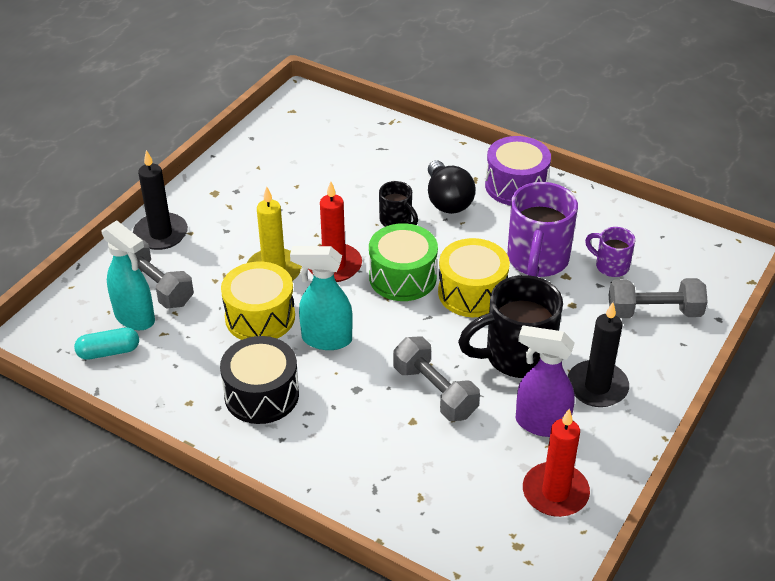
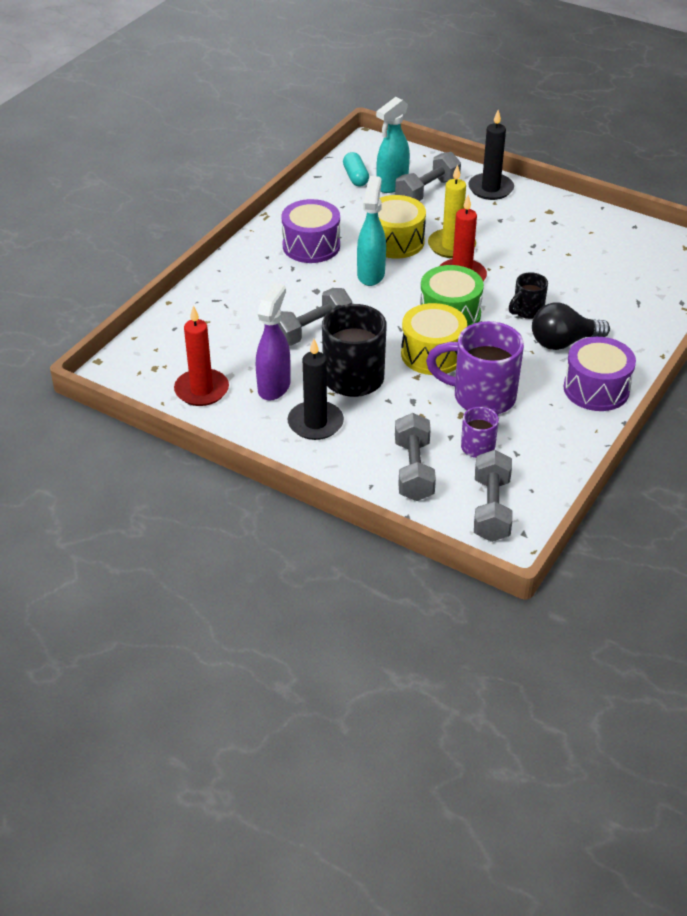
camera: 90 degrees right, 0 degrees up
(261, 395) = (311, 246): black drum -> purple drum
(693, 262) = (491, 509): none -> grey dumbbell

